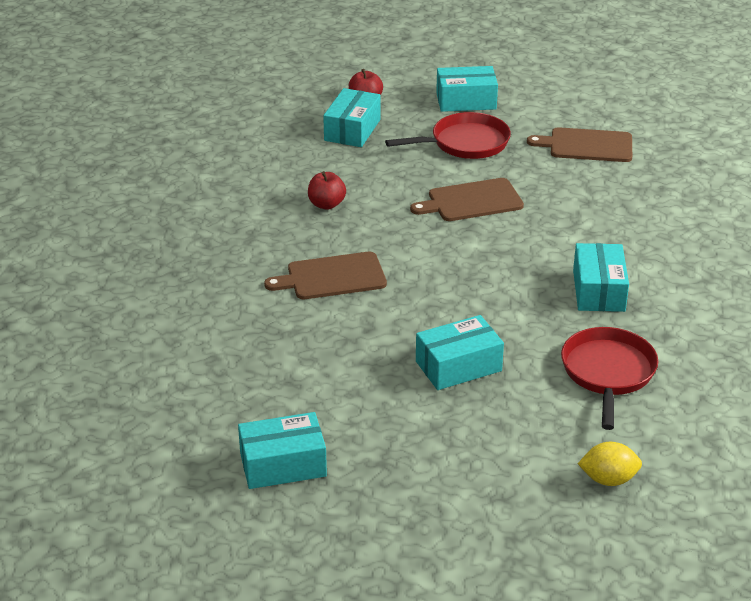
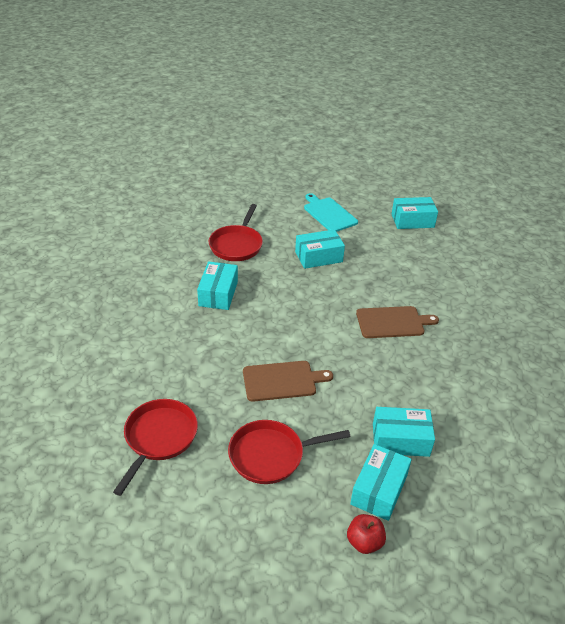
camera: 175 degrees left, 5 degrees up
(326, 204) = (400, 390): red apple -> none
(455, 462) = (329, 214): none -> turquoise cutting board
(466, 101) = (254, 528): turquoise box -> turquoise box (400, 440)
(587, 145) = (159, 438): brown cutting board -> red pan
(608, 479) = (259, 200): yellow lemon -> none

